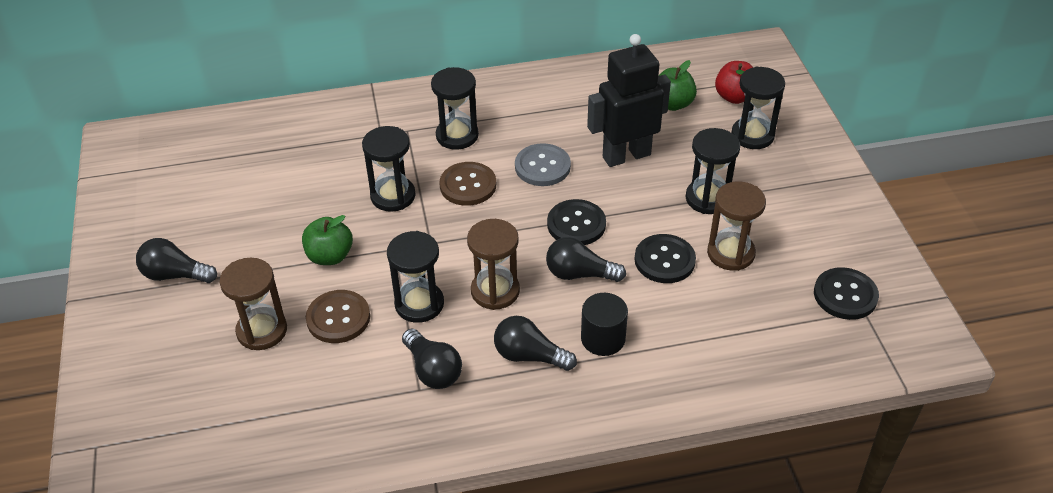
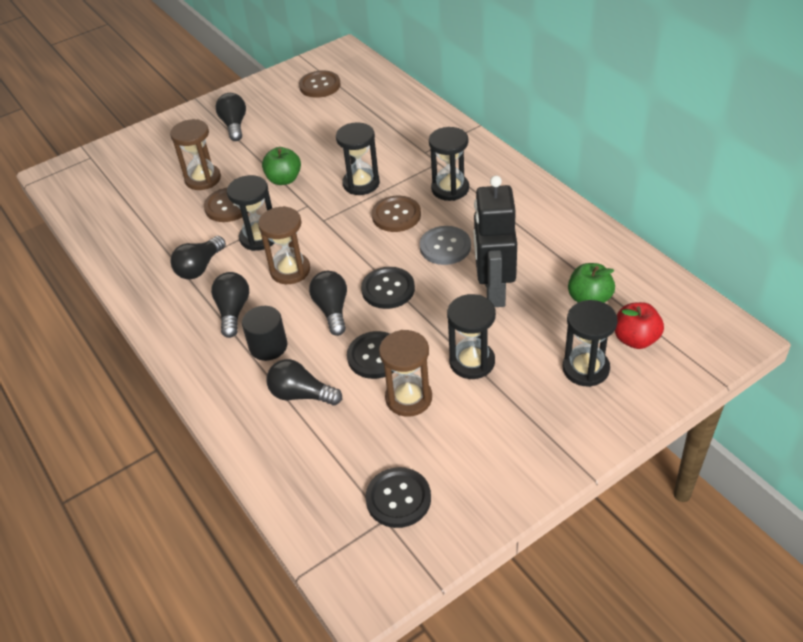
camera: 70 degrees right, 0 degrees up
(171, 177) = (320, 85): none -> brown button
(626, 155) = (493, 291): black robot -> black robot turned 135 degrees counterclockwise
(687, 329) = (301, 394): none -> black light bulb

